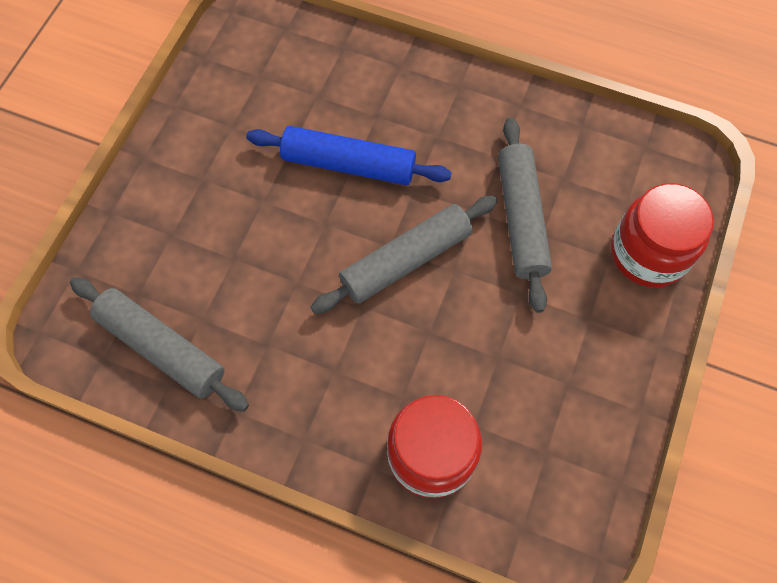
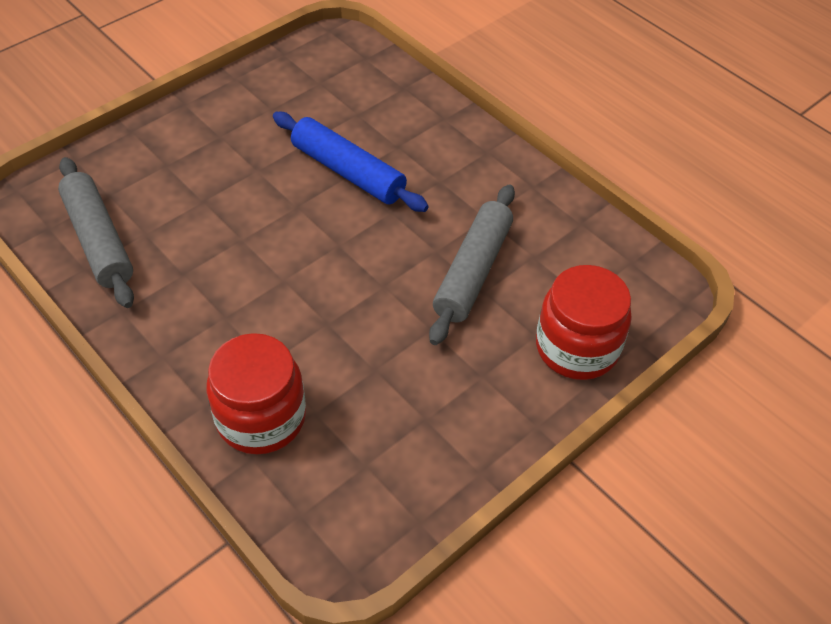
camera: 25 degrees right, 15 degrees down
(406, 260) = (346, 261): grey rolling pin -> none

